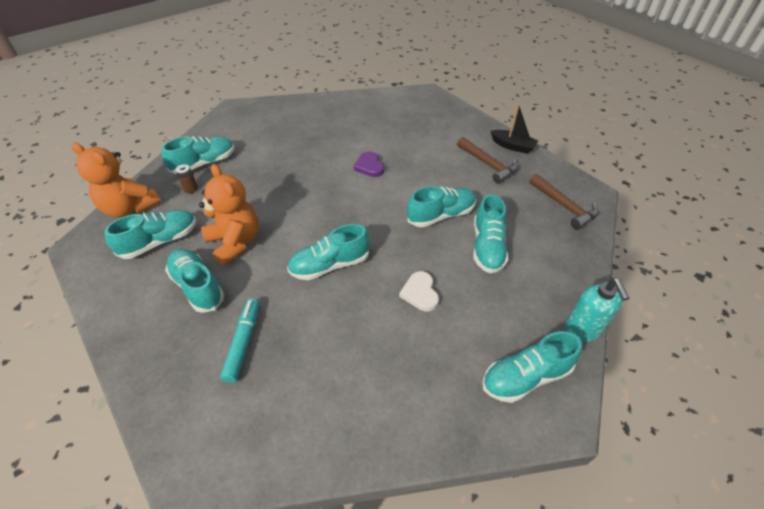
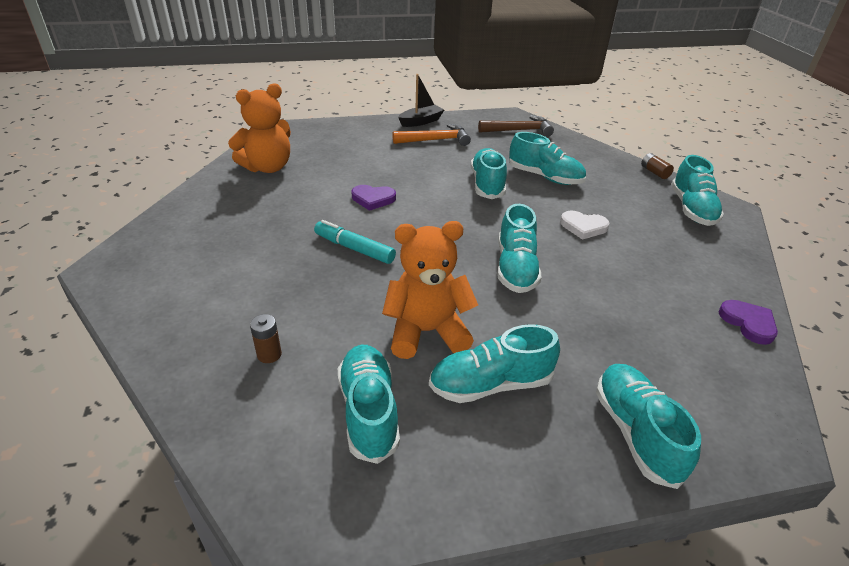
camera: 65 degrees left, 10 degrees down
(130, 208) = (249, 440): orange teddy bear -> orange teddy bear (268, 167)
(204, 163) = (218, 328): turquoise shoe -> turquoise shoe (636, 433)
(243, 342) = (603, 360): turquoise marker -> turquoise marker (354, 248)
(339, 447) = (748, 323): none -> purple heart
(488, 164) = (436, 140): brown hammer -> orange hammer
(582, 330) = (654, 172): turquoise soap dispenser -> brown battery

